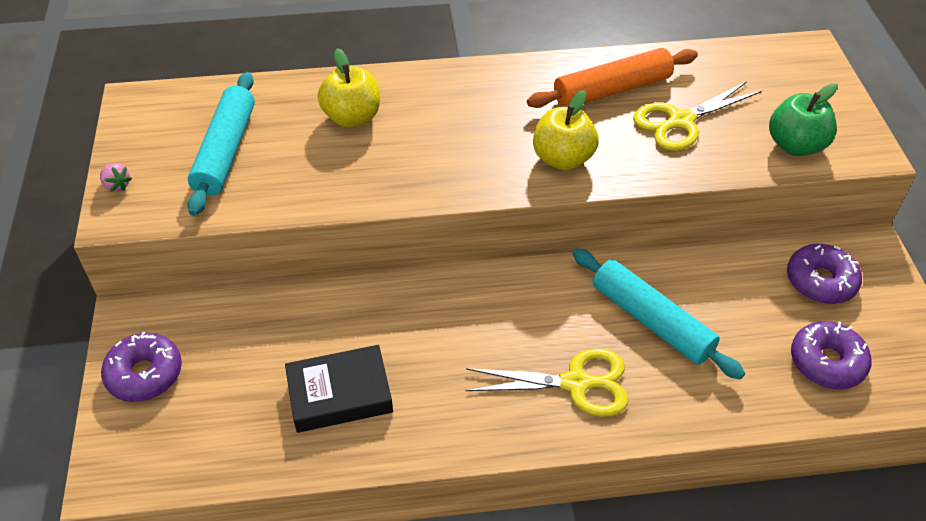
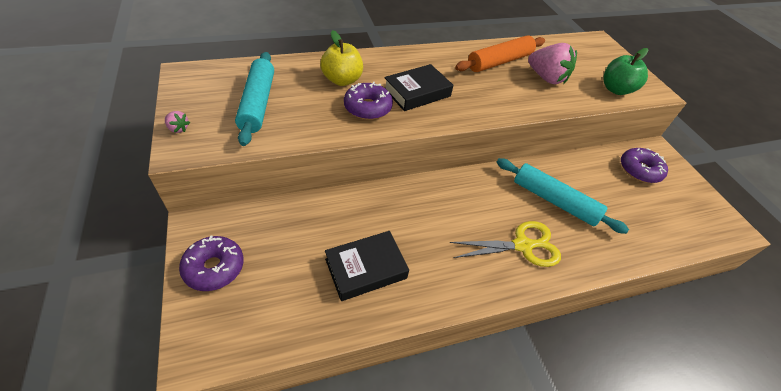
camera: 15 degrees left, 0 degrees up
(459, 141) = (417, 92): none -> black book
(562, 159) = (485, 101): yellow apple -> none
(681, 121) = (546, 78): yellow scissors -> pink strawberry
(827, 362) = (664, 218): purple donut -> purple donut (368, 108)

